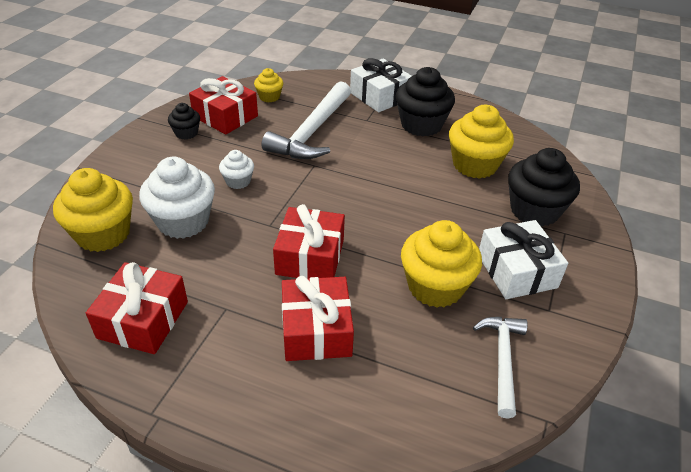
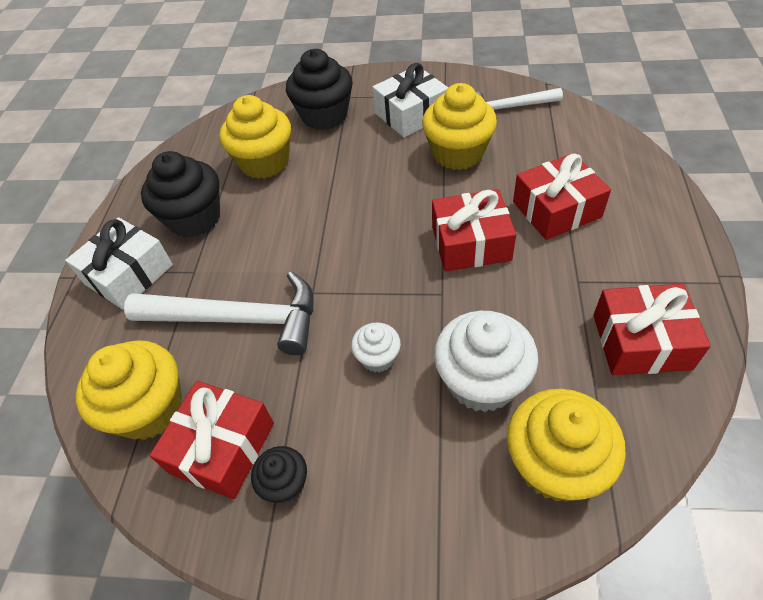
camera: 100 degrees left, 10 degrees up
(269, 97) = (149, 409): yellow cupcake -> yellow cupcake, size x1.91

